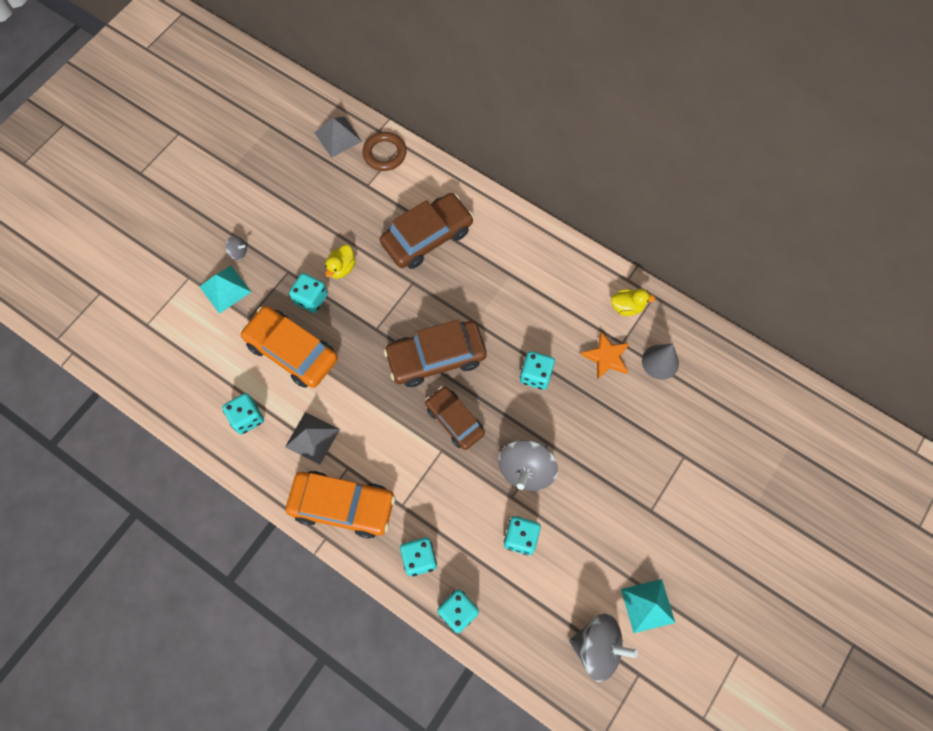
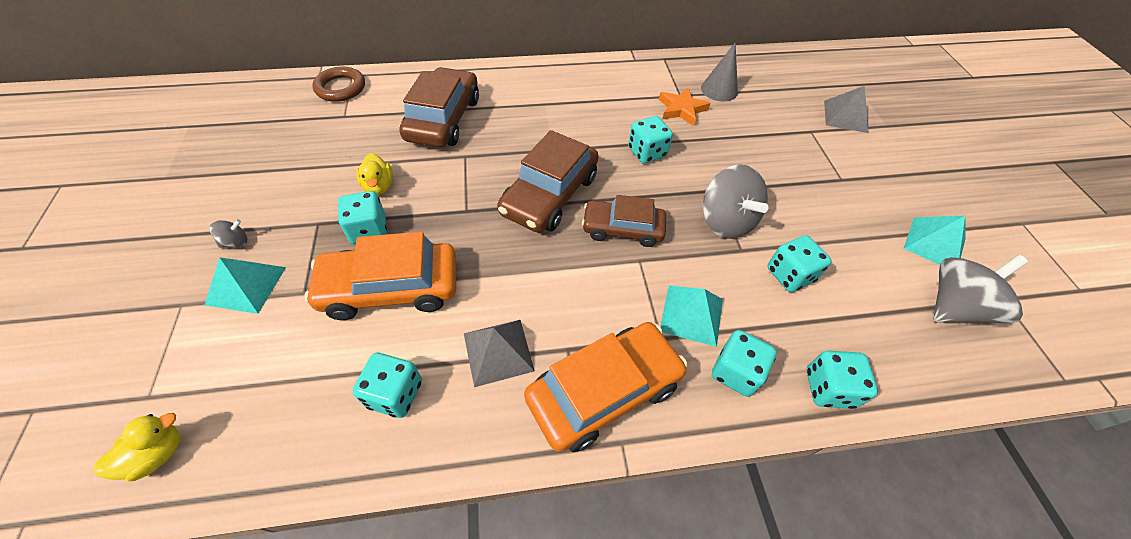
camera: 45 degrees left, 15 degrees down
(338, 136) = (278, 99): grey pyramid -> grey pyramid (845, 116)
(433, 508) = (691, 315): none -> turquoise pyramid
(627, 307) = (655, 74): yellow duck -> yellow duck (157, 454)

